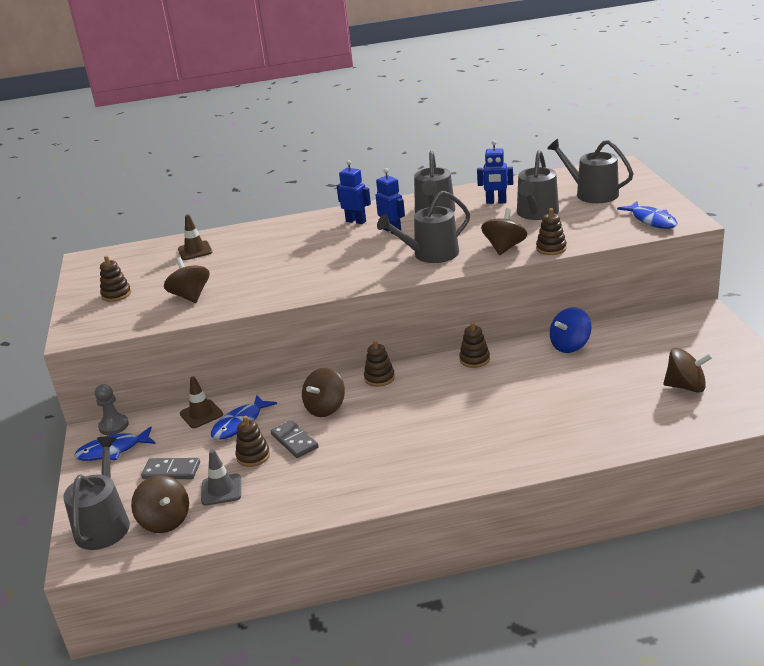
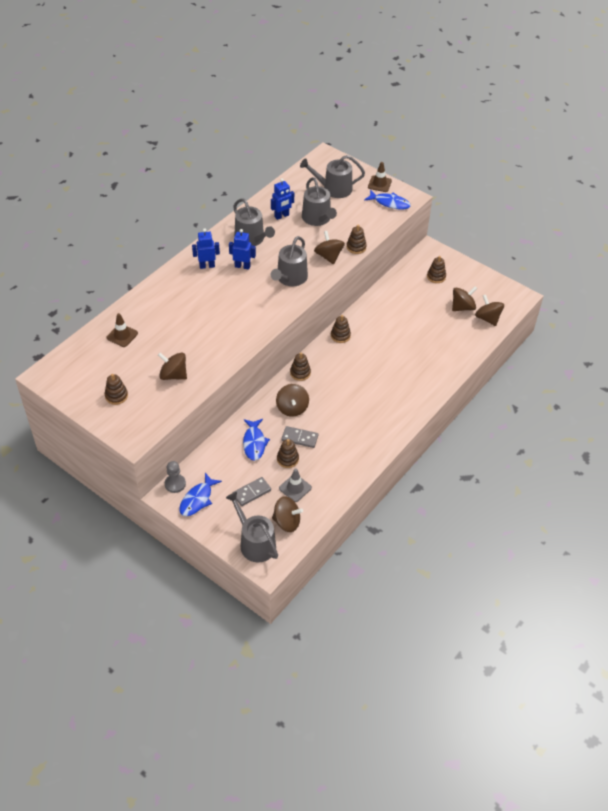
camera: 45 degrees left, 20 degrees up
(201, 414) = (221, 448): brown traffic cone -> brown traffic cone (379, 184)
(570, 346) = (382, 303): blue spinning top -> none
(682, 342) = (436, 276): none -> brown stacking toy
(713, 412) = (487, 318): none -> brown spinning top

